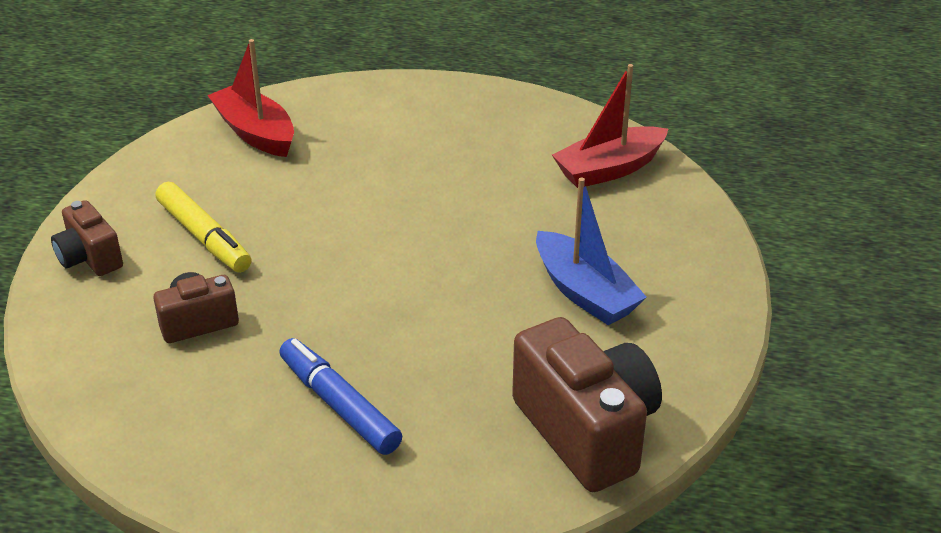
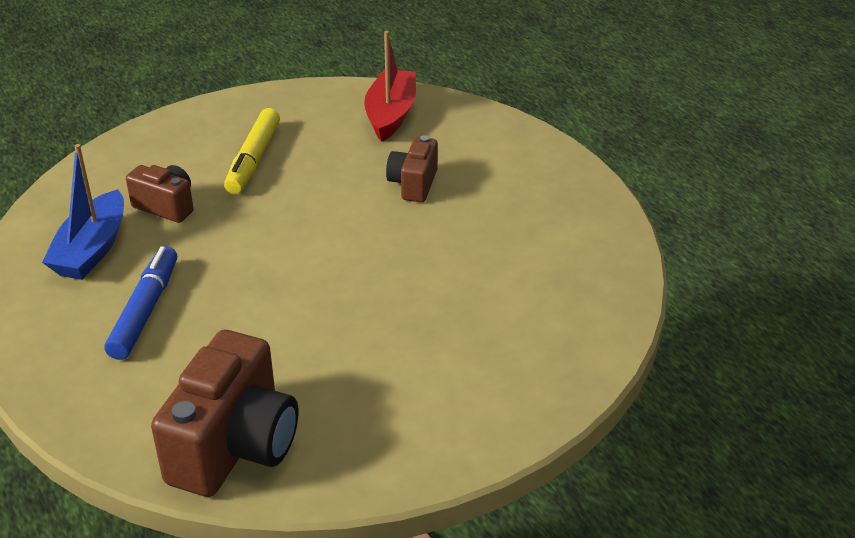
camera: 50 degrees right, 0 degrees up
(90, 258) = (181, 131): brown camera -> brown camera (413, 184)
(584, 292) = (397, 363): blue boat -> blue boat (92, 249)
(609, 169) = (574, 295): red boat -> none

